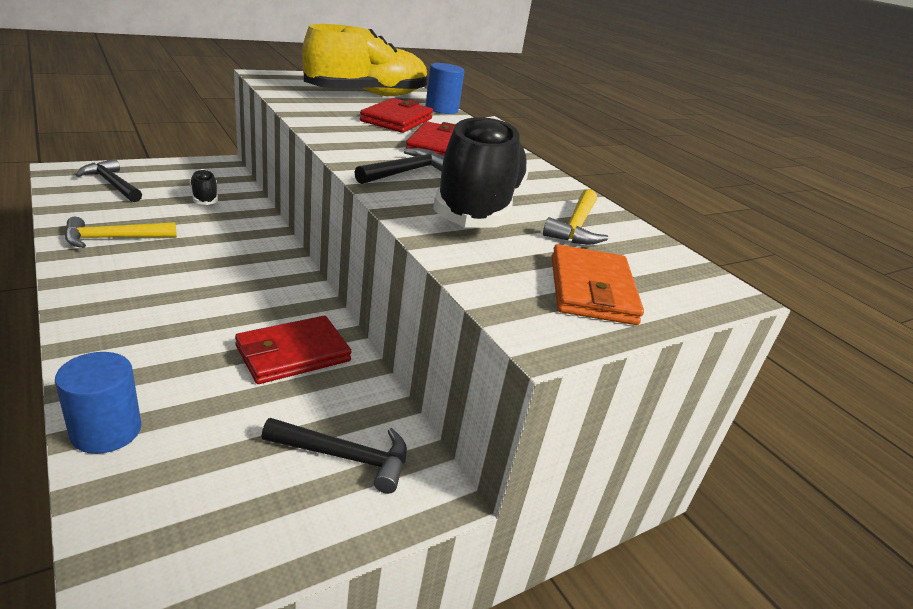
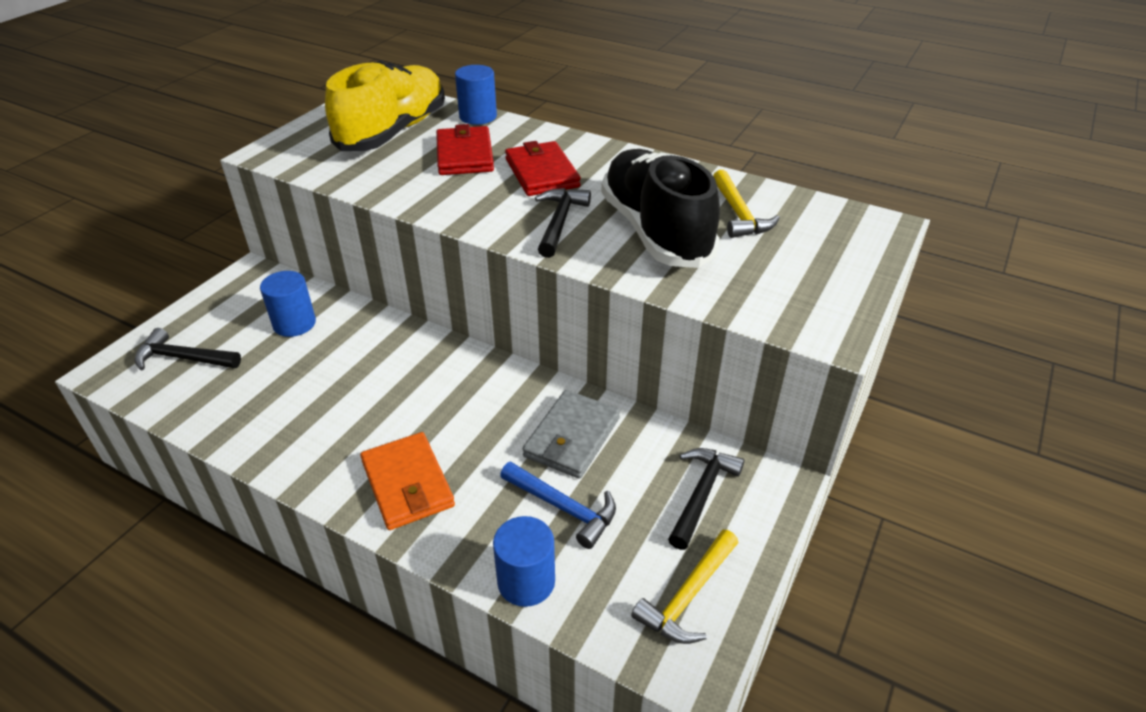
camera: 25 degrees left, 10 degrees up
(114, 238) = (280, 418): yellow hammer -> yellow hammer (688, 596)
(205, 197) = (294, 323): black shoe -> blue cylinder
(214, 397) = (563, 508): none -> blue hammer
(293, 354) = (572, 437): red wallet -> grey wallet
(345, 457) = (701, 494): black hammer -> black hammer turned 45 degrees counterclockwise
(591, 290) = (813, 274): orange wallet -> orange wallet (407, 484)

